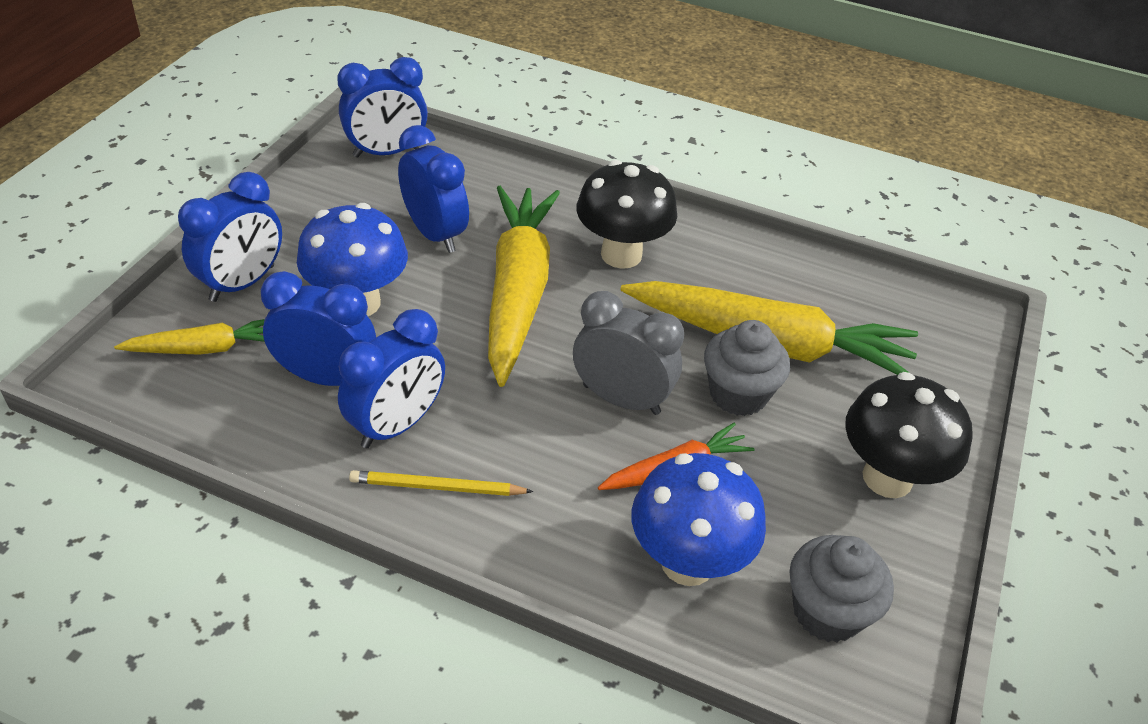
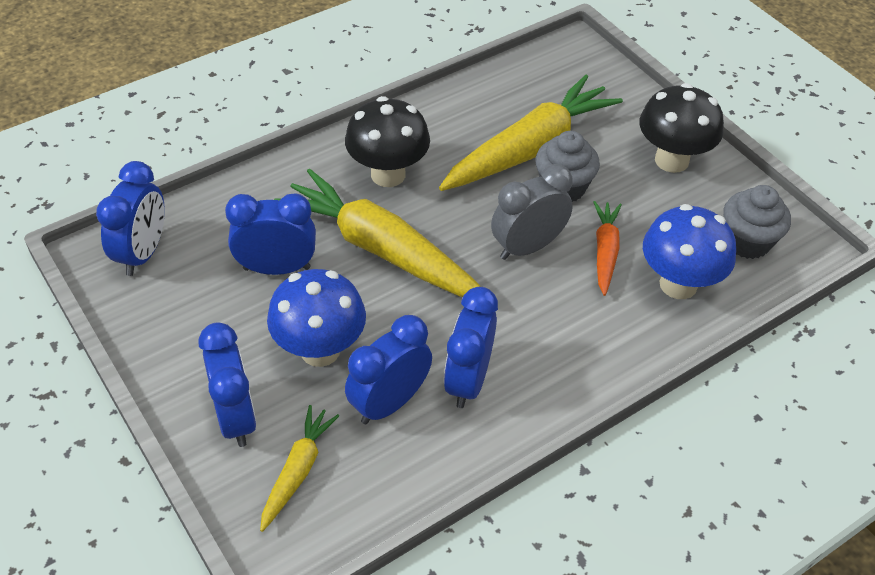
camera: 55 degrees left, 5 degrees up
(396, 425) = (468, 380): blue clock -> blue clock turned 150 degrees counterclockwise
(437, 487) = (541, 382): yellow pencil -> none

